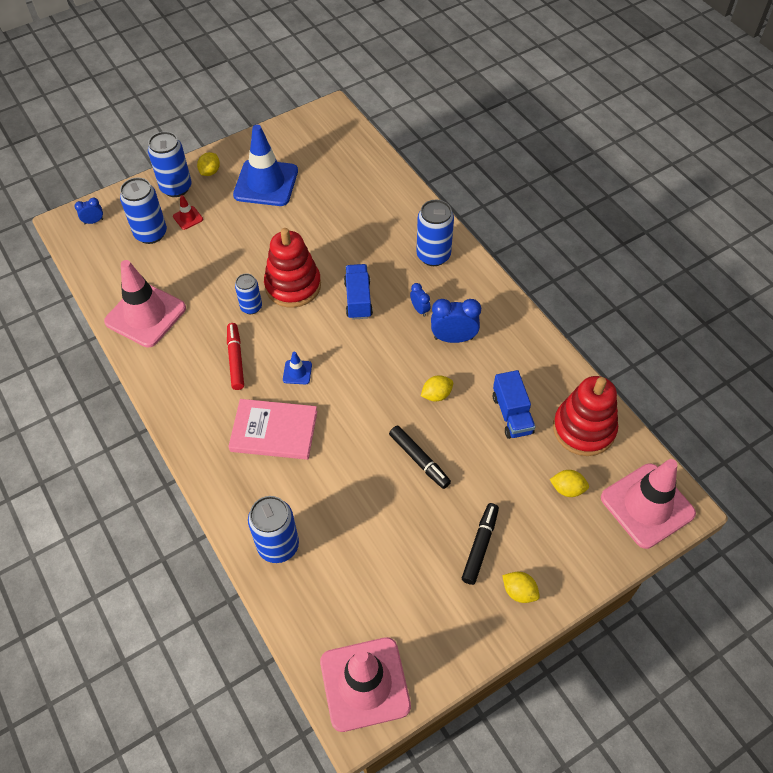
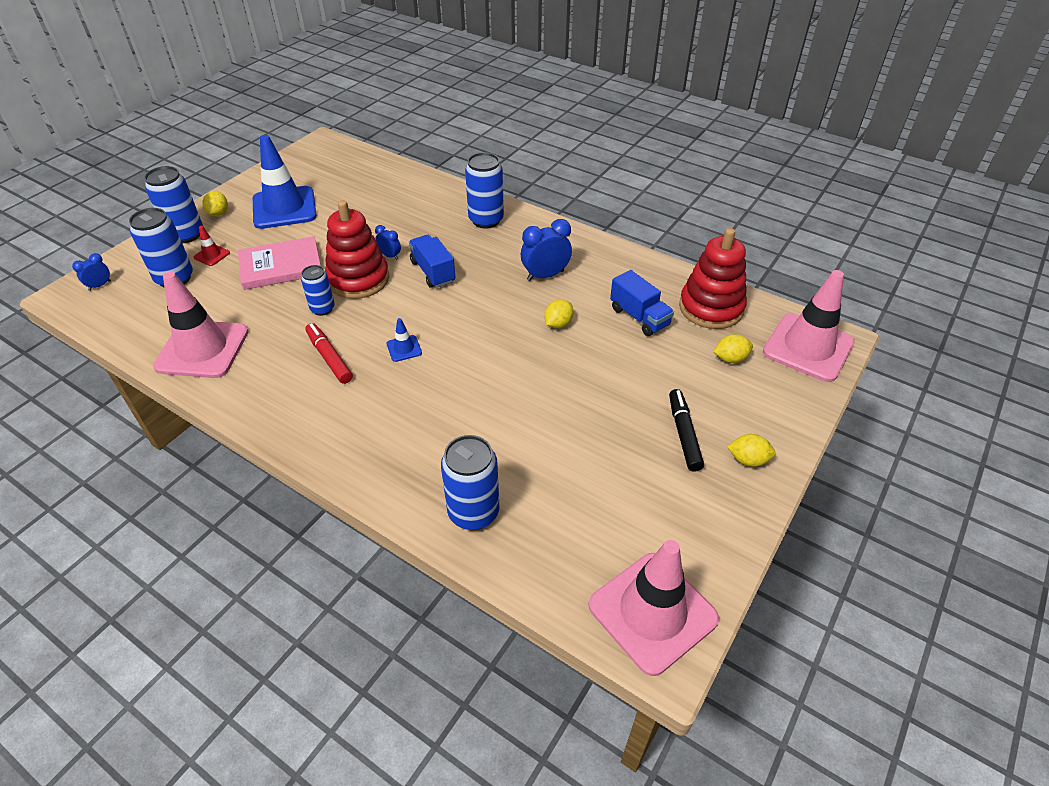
camera: 25 degrees left, 10 degrees down
(274, 431) = (407, 407): pink book -> pink book (281, 266)
(419, 309) = (499, 263): blue clock -> blue clock (390, 256)
(419, 459) = (575, 382): black marker -> none

